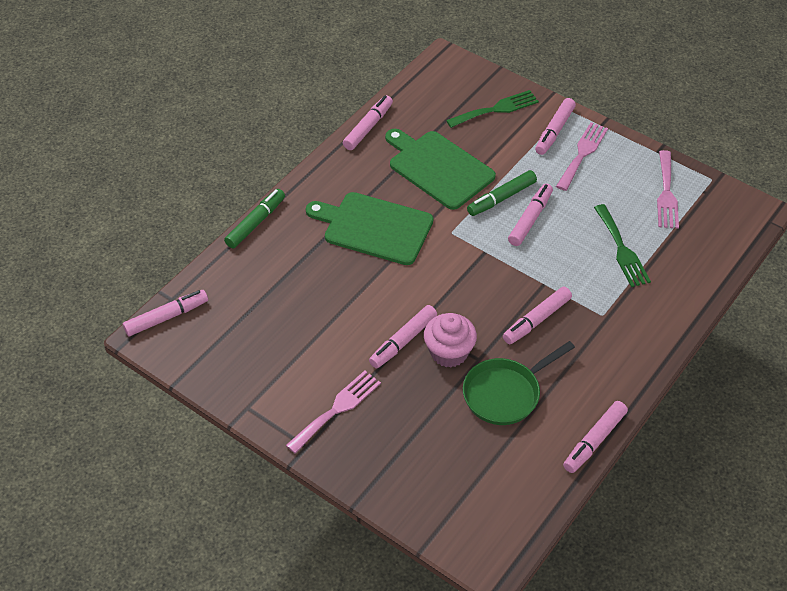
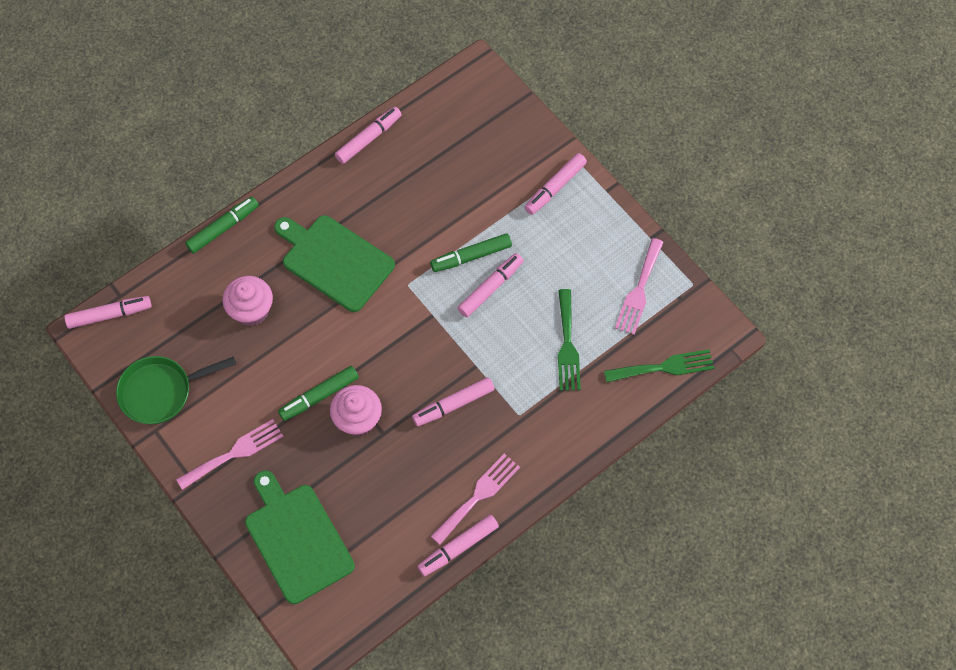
camera: 15 degrees right, 15 degrees up
(308, 284) = (251, 310): none -> pink cupcake
(403, 341) = (319, 396): pink marker -> green marker
(438, 168) = (421, 205): green cutting board -> green cutting board (297, 539)
(496, 109) = (506, 146): green fork -> green fork (664, 367)
(505, 393) = (394, 476): green pan -> green pan (161, 391)
(582, 154) = (573, 222): pink fork -> pink fork (478, 496)

